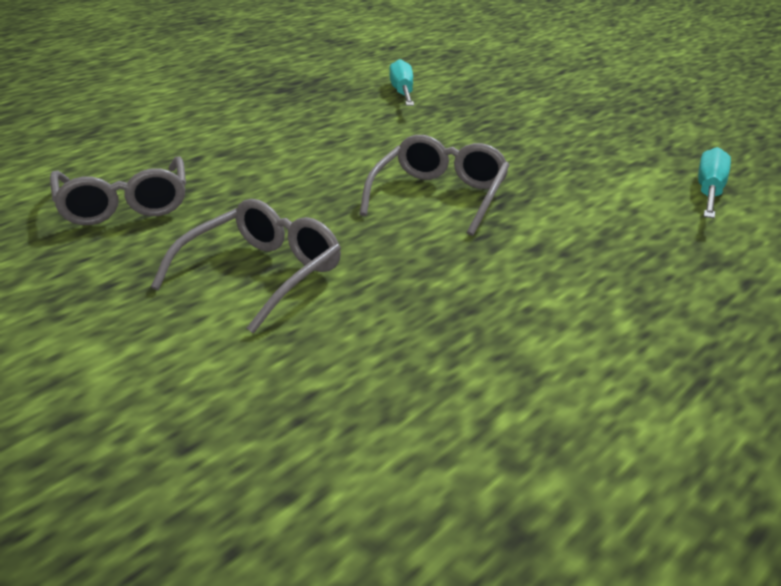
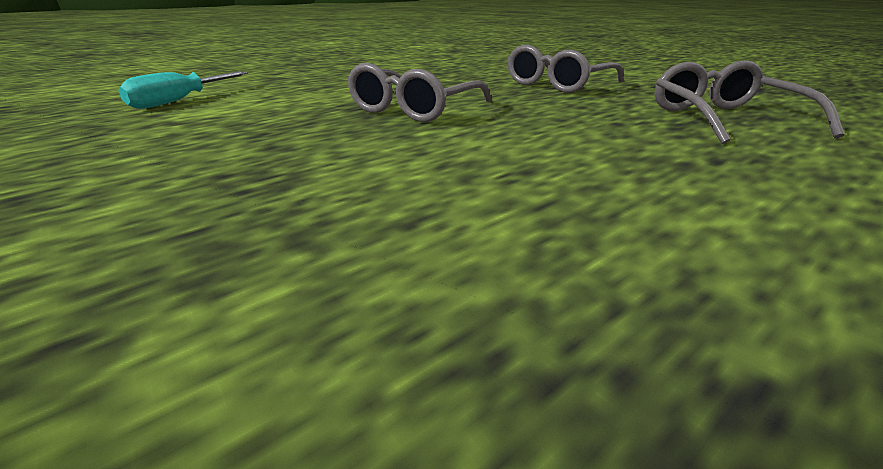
camera: 170 degrees left, 0 degrees up
(402, 93) = (319, 312): turquoise screwdriver -> none

